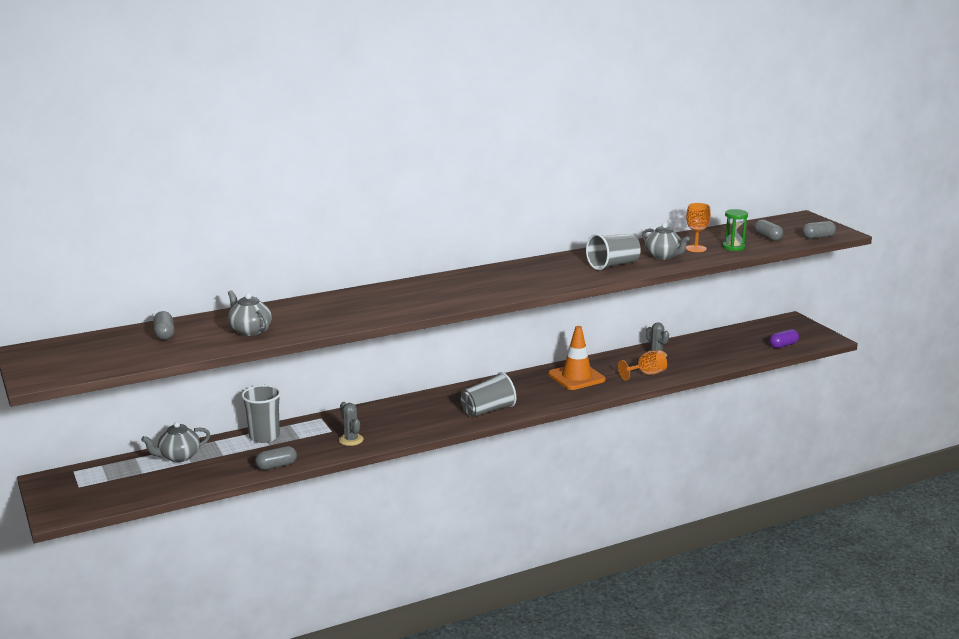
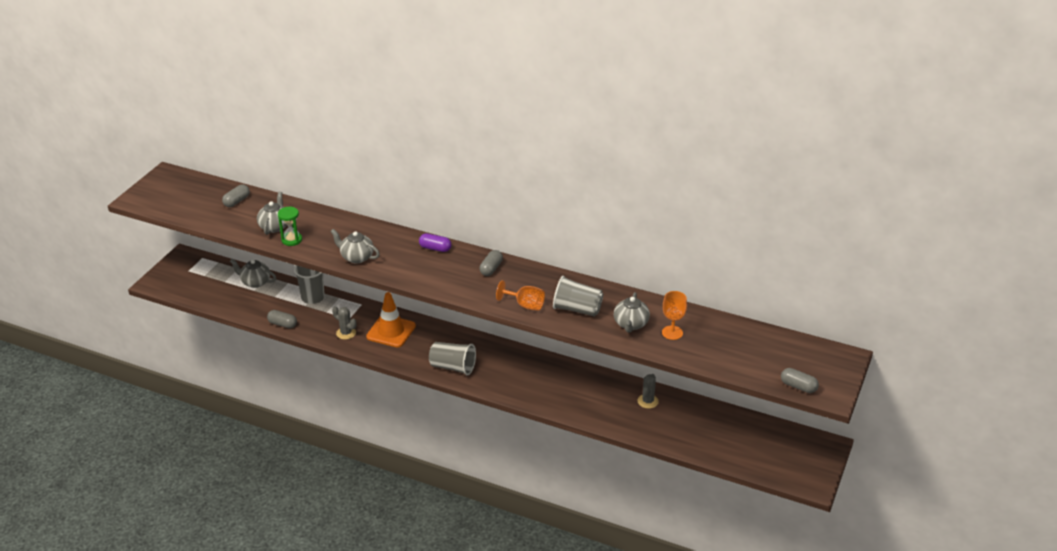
camera: 50 degrees right, 15 degrees up
(351, 440) = (346, 333): grey cactus -> grey cactus turned 75 degrees counterclockwise
(378, 313) = (356, 257): none -> grey teapot
(576, 377) = (556, 380): orange traffic cone -> orange traffic cone (391, 331)
(646, 374) = (605, 413): orange goblet -> orange goblet (525, 305)
(733, 247) = (703, 351): green hourglass -> green hourglass (291, 240)
(767, 237) = (756, 359): grey capsule -> grey capsule (491, 269)
(783, 345) = (762, 463): purple capsule -> purple capsule (435, 248)

